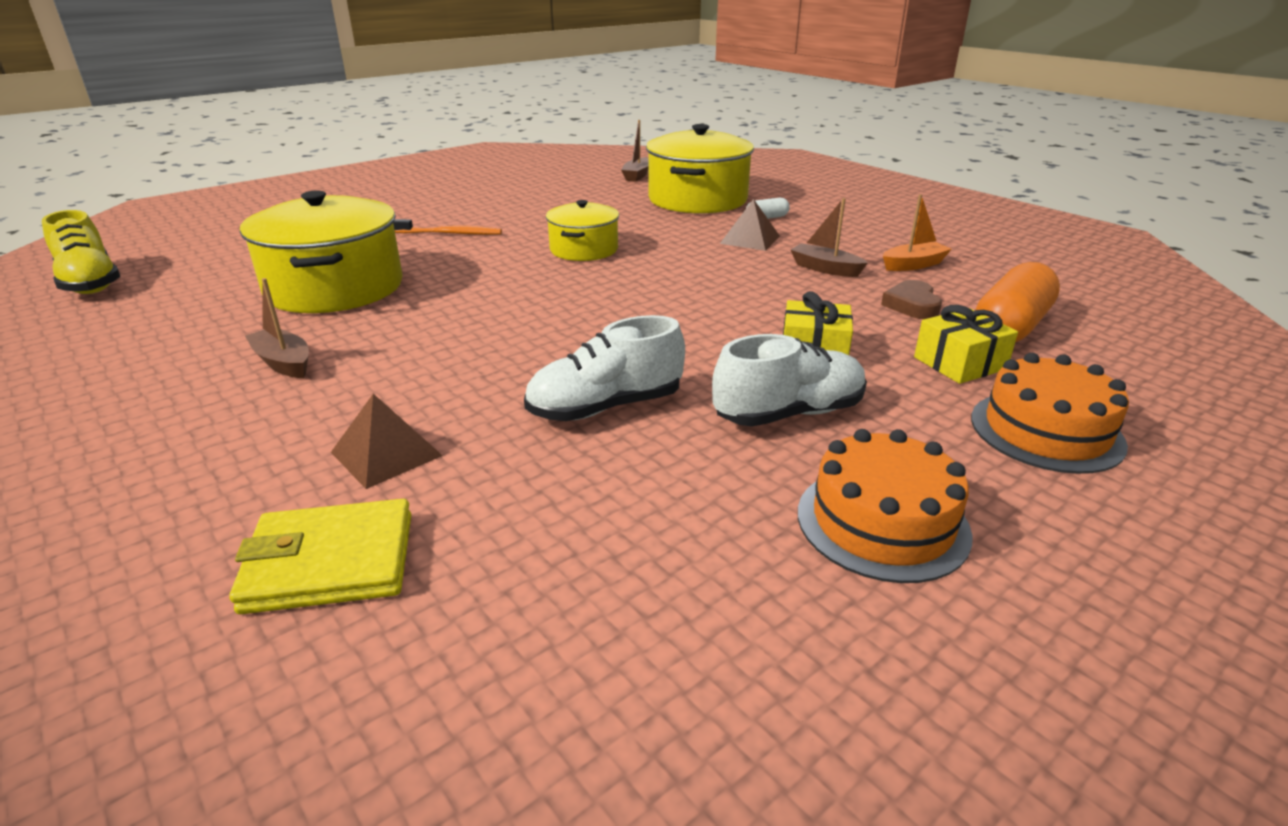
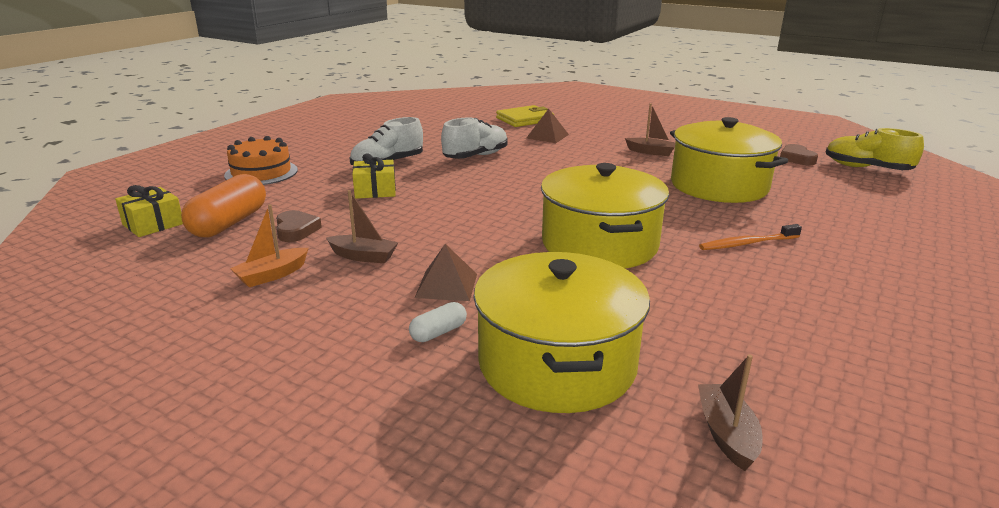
camera: 160 degrees right, 5 degrees down
(116, 312) = (796, 158): none -> brown heart
(584, 249) = (599, 244): yellow pot -> yellow pot, size x1.73
(882, 522) = (350, 142): orange cake -> none
(959, 363) = (285, 195): yellow gift -> yellow gift (153, 224)

